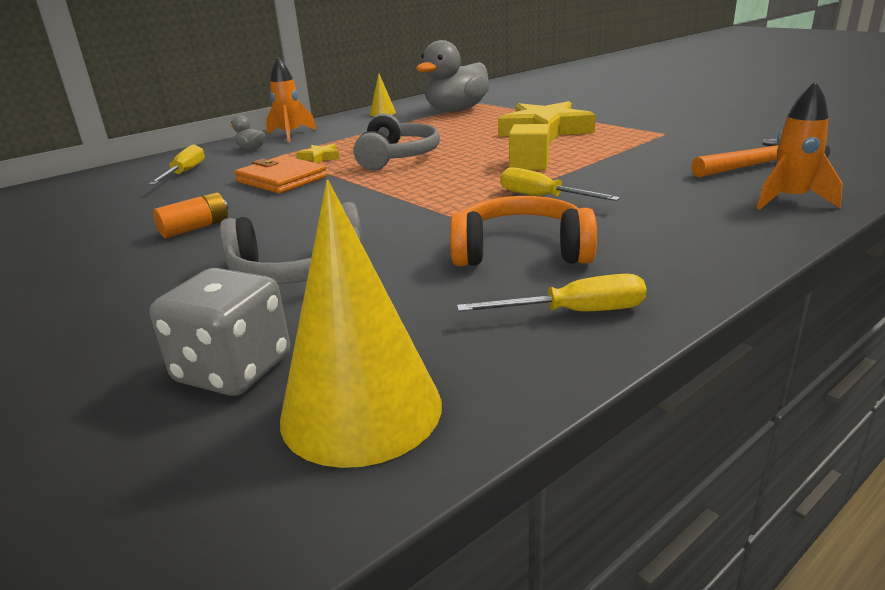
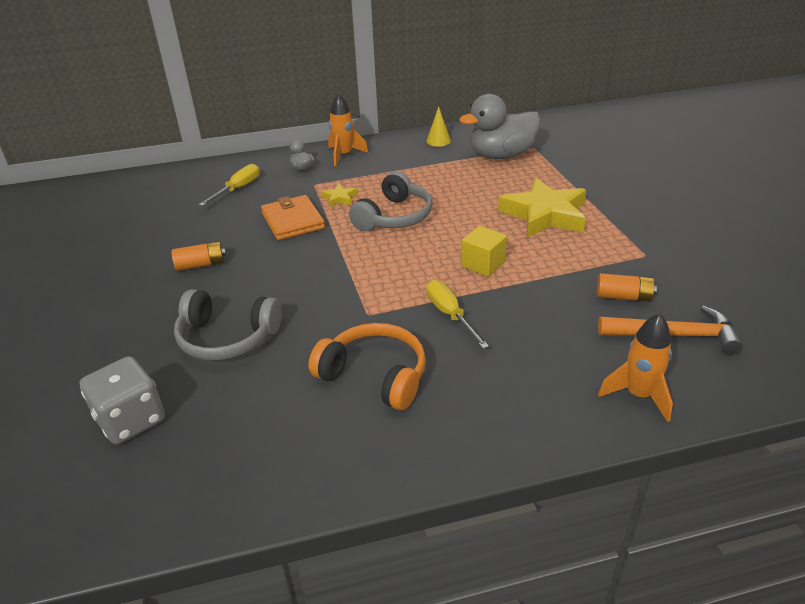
camera: 25 degrees right, 10 degrees up
(361, 410) = (167, 484): yellow cone -> none
(574, 312) = (348, 455): yellow screwdriver -> none
(684, 155) = (623, 297): none -> orange battery

